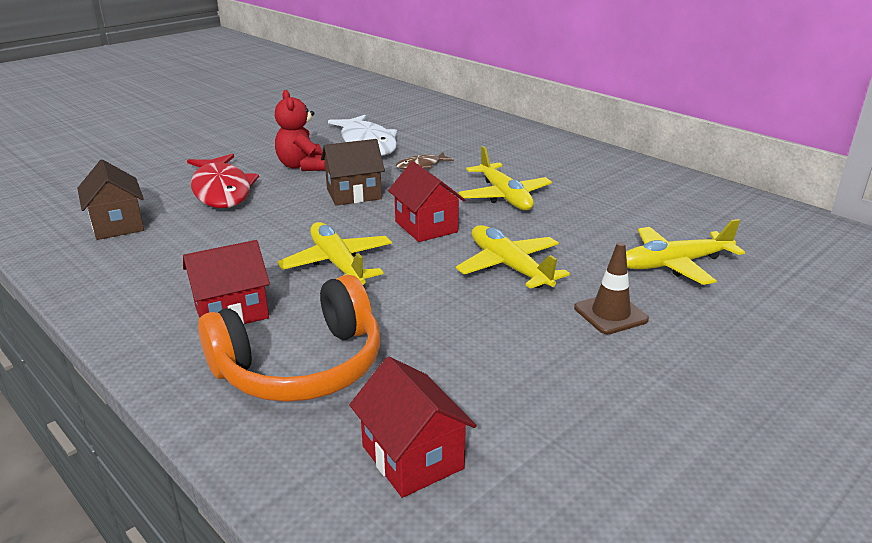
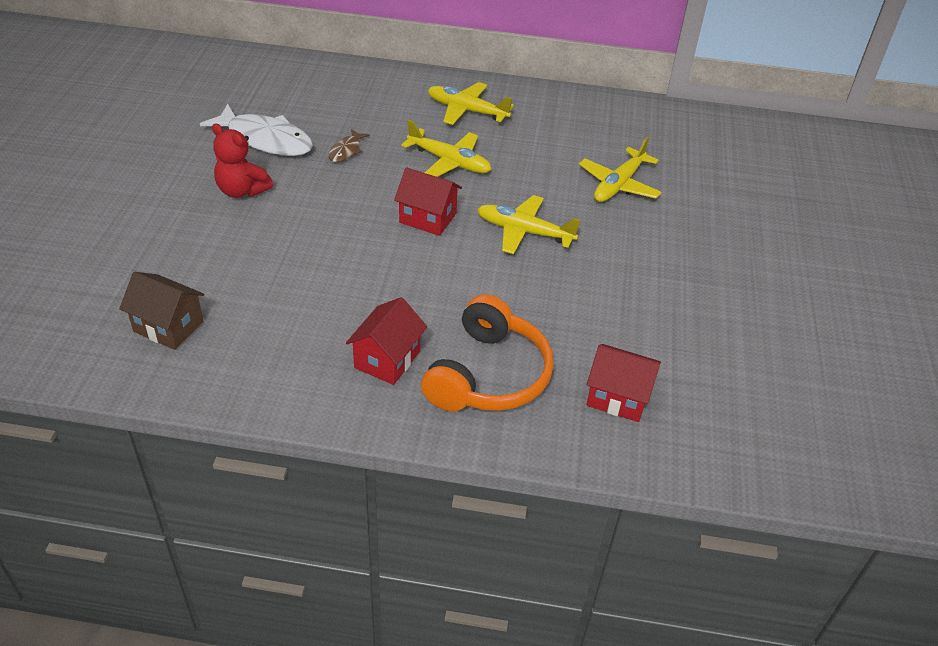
camera: 40 degrees left, 15 degrees up
(221, 190) = (207, 248): red fish -> none
(338, 264) = (407, 282): yellow plane -> yellow plane (467, 110)
(354, 194) = (330, 206): brown house -> none
(610, 314) = (620, 244): brown traffic cone -> none

